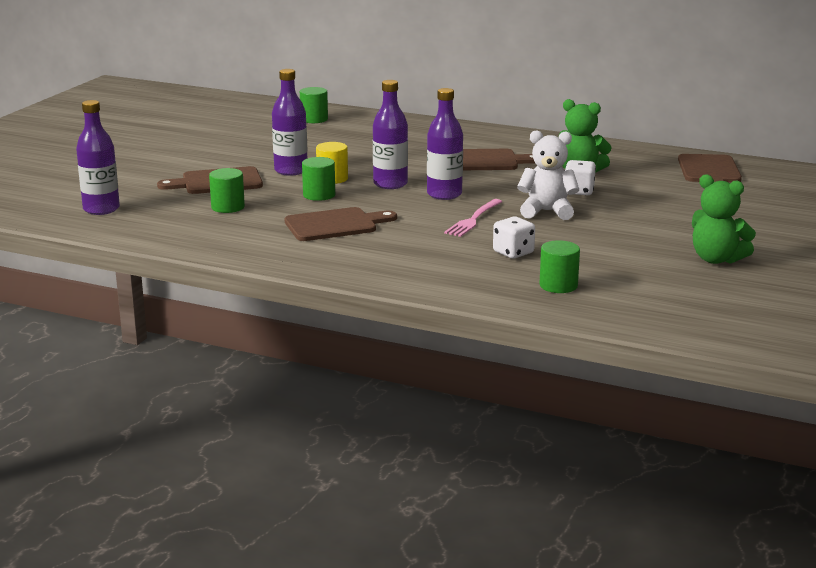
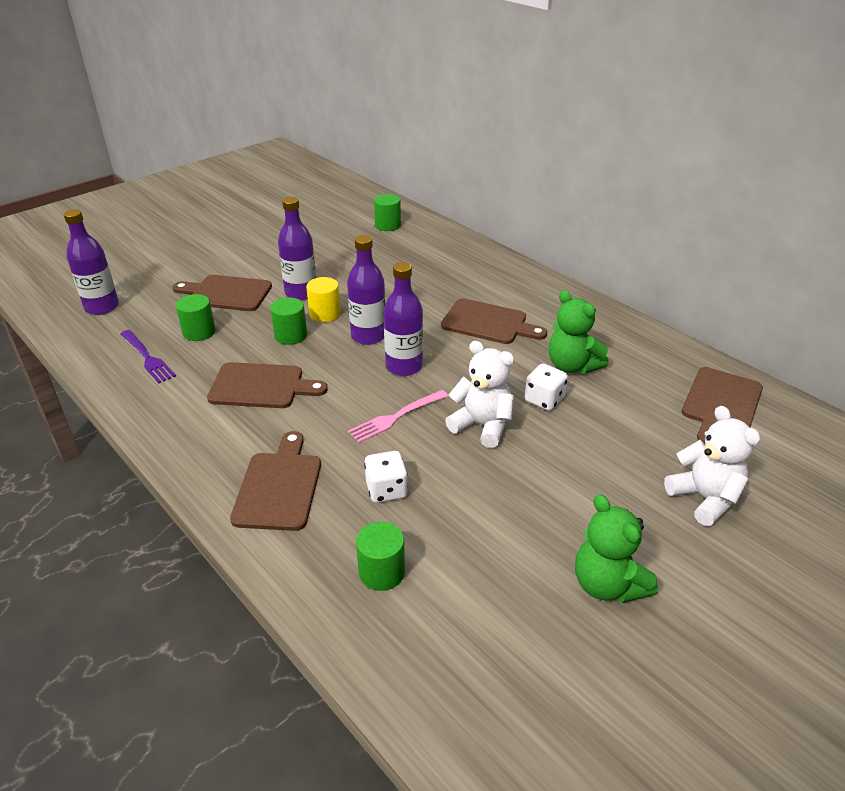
camera: 25 degrees right, 15 degrees up
(201, 228) = (147, 358): none -> purple fork
(426, 267) = (279, 486): none -> brown cutting board
(741, 214) = (704, 498): none -> white teddy bear

